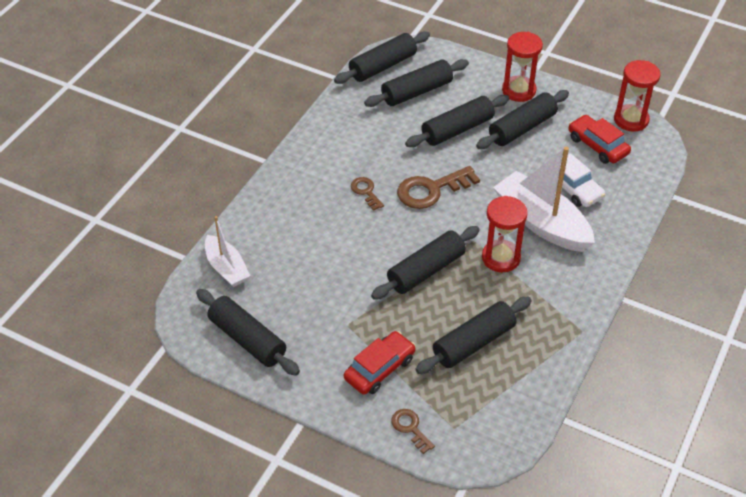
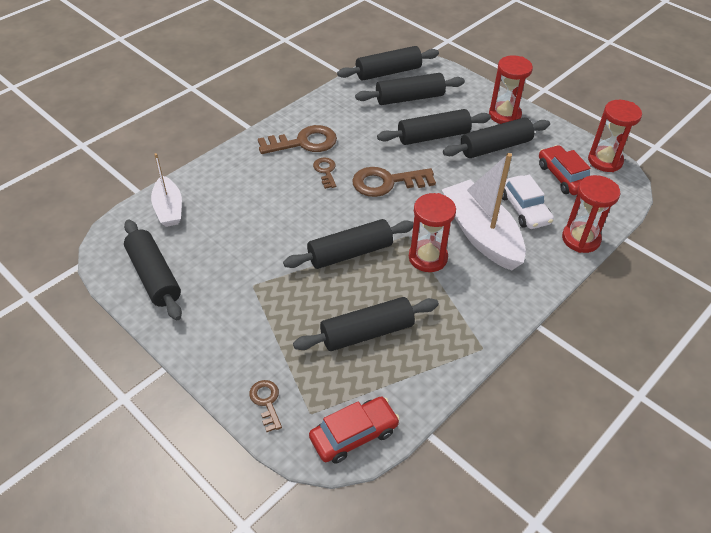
camera: 15 degrees right, 0 degrees up
(330, 165) = (303, 142): none -> brown key
(379, 369) = (263, 334): red car -> red car (354, 434)
(634, 206) = (581, 239): none -> red hourglass

